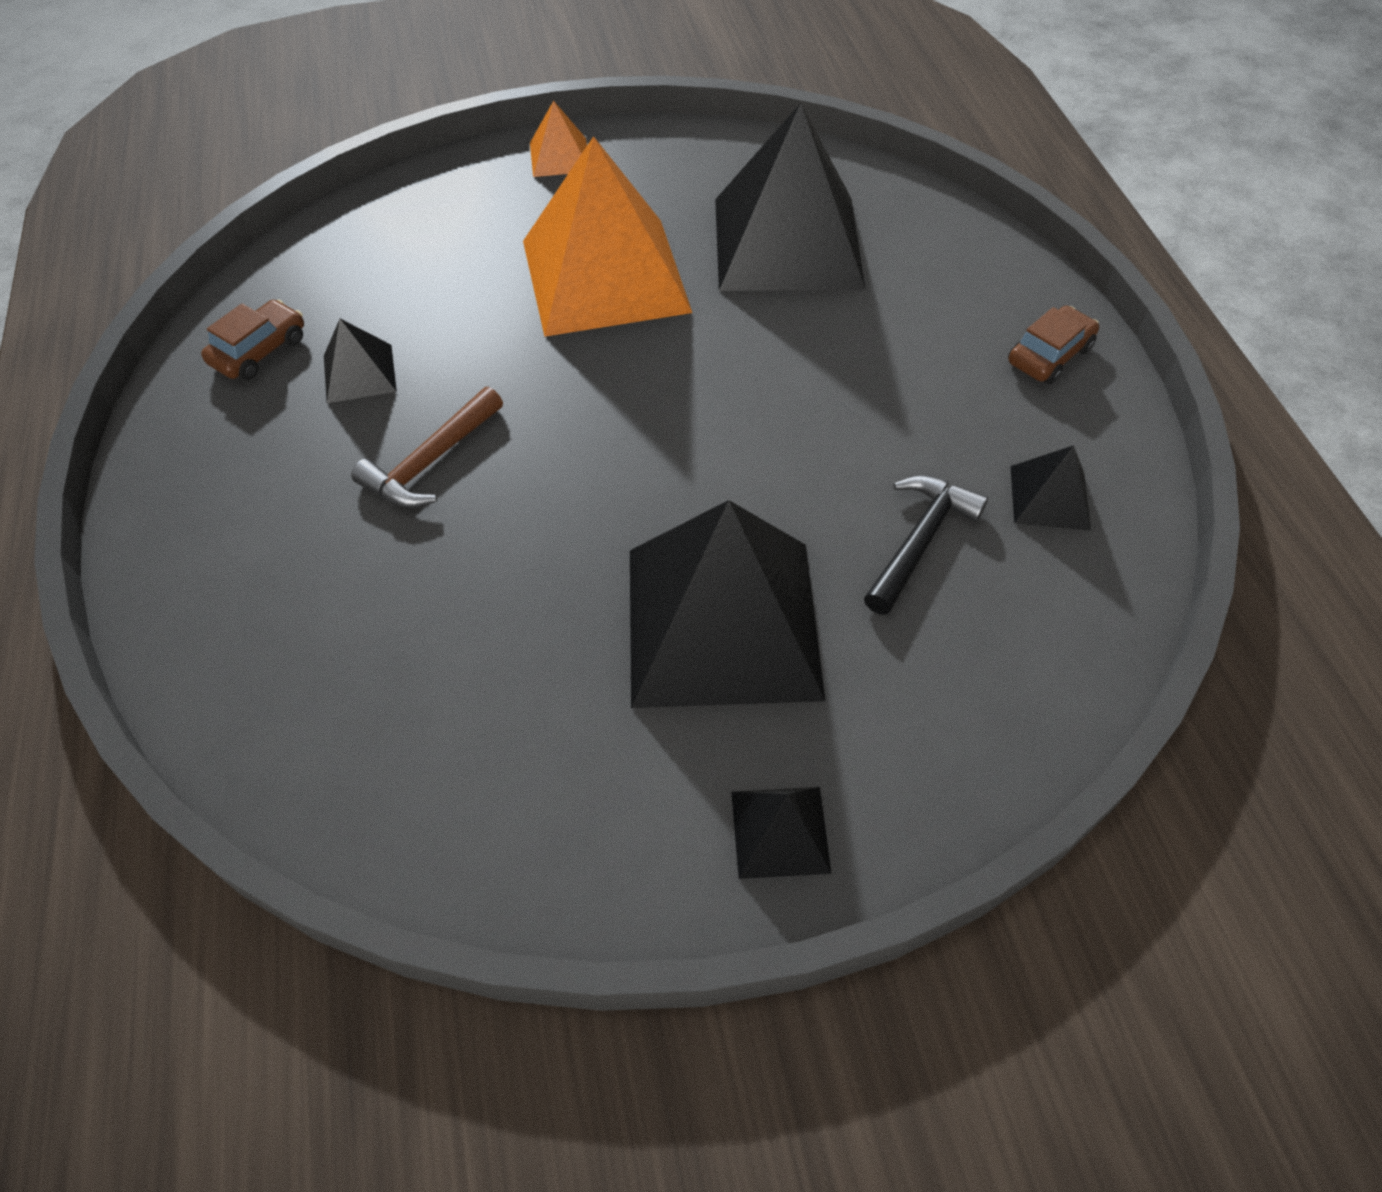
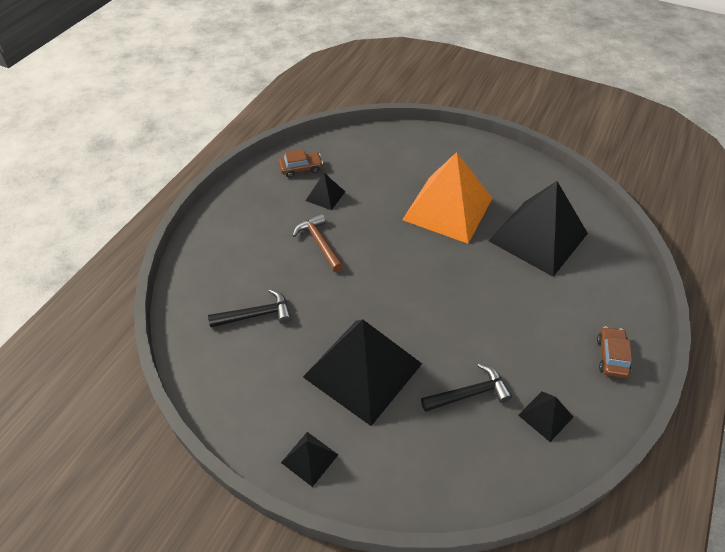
camera: 40 degrees right, 5 degrees down
(431, 461) = (319, 243): brown hammer -> brown hammer turned 75 degrees clockwise
(433, 663) = (256, 315): none -> black hammer
(559, 157) = (476, 149): orange pyramid -> none
(1049, 355) = (611, 356): brown car -> brown car turned 75 degrees counterclockwise

